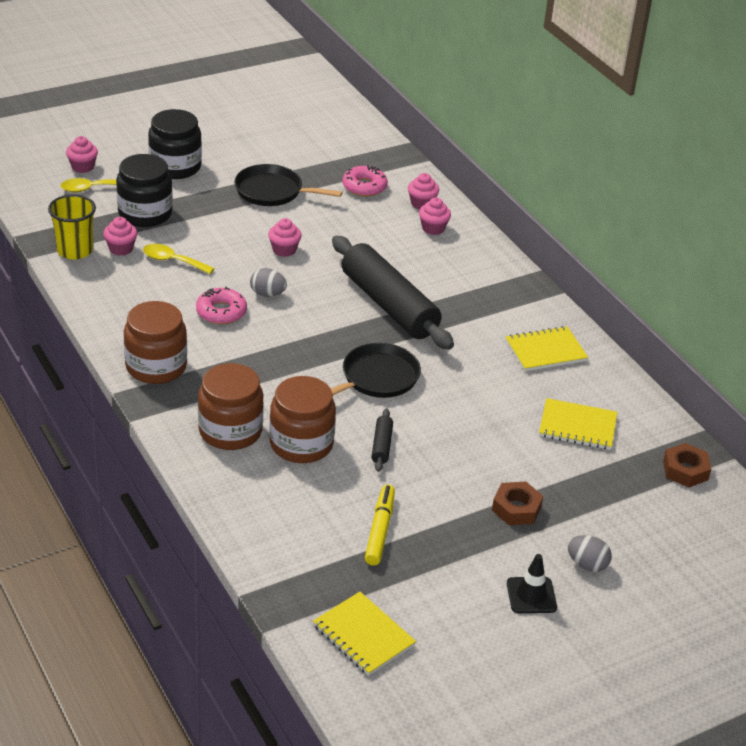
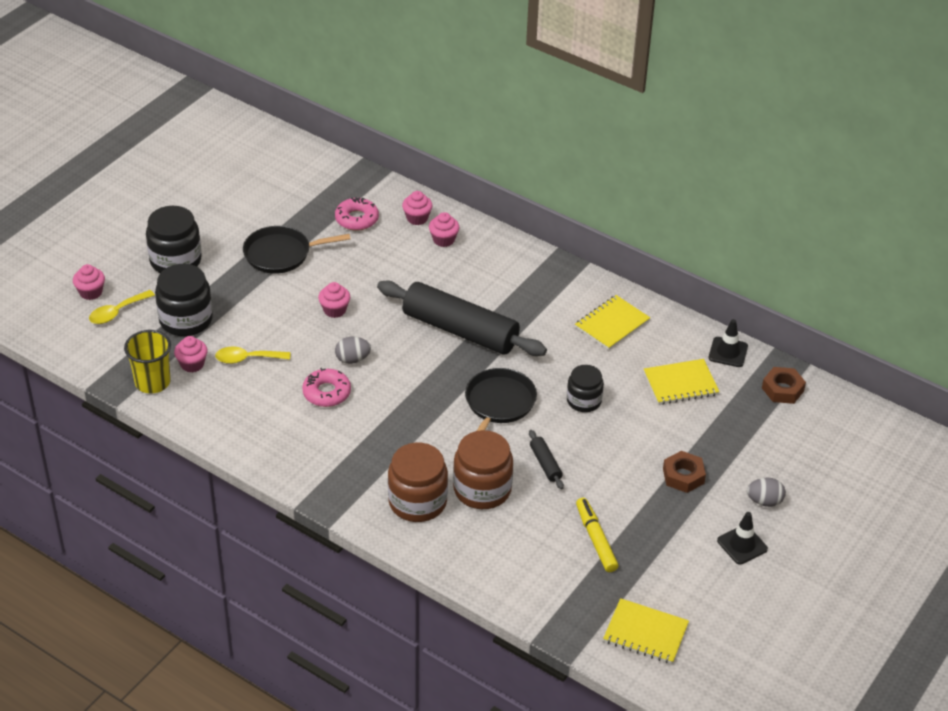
camera: 25 degrees left, 5 degrees up
(156, 366) = (311, 467): brown jar -> none
(464, 405) = (584, 401): none -> black jar
(650, 416) = (728, 352): none -> black traffic cone

